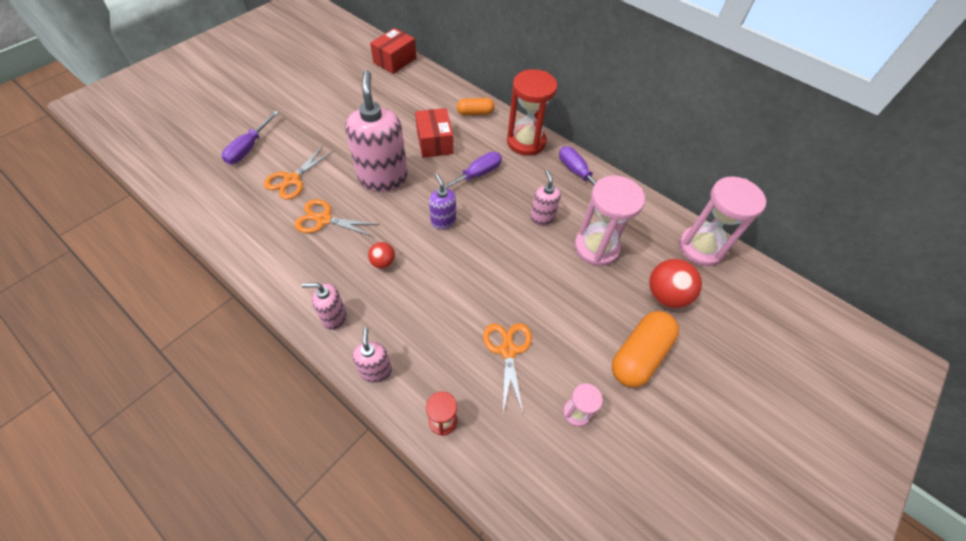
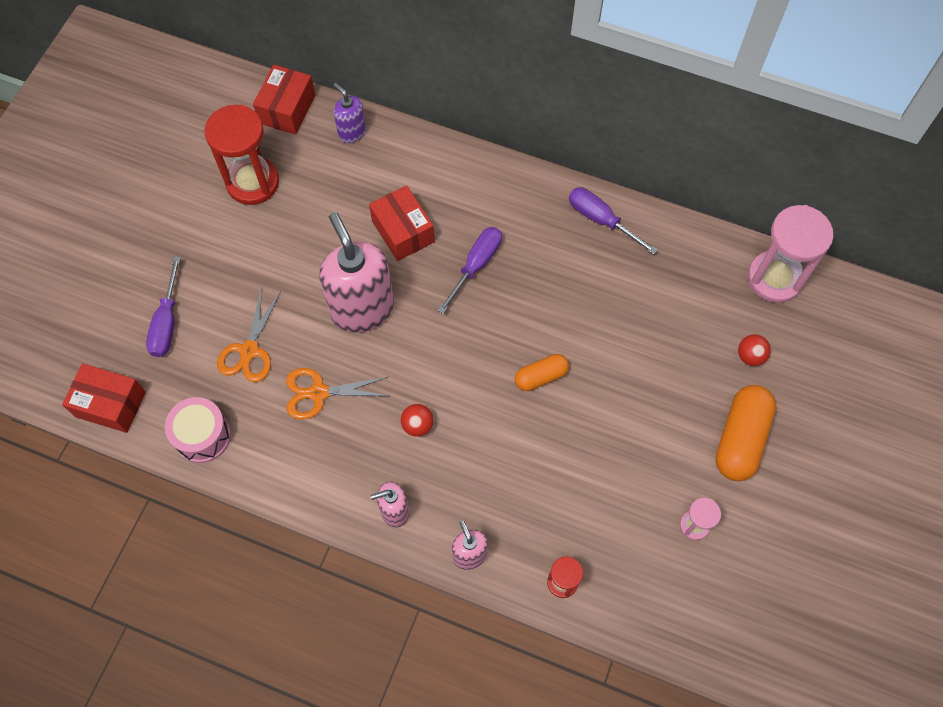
camera: 15 degrees left, 10 degrees up
(180, 183) = (110, 404): none -> red box
(227, 221) = (202, 436): none -> pink drum
(443, 221) = (463, 345): purple soap dispenser -> purple soap dispenser (352, 132)
(475, 113) = (436, 165): orange capsule -> orange capsule (541, 376)
(508, 350) = (600, 483): orange scissors -> none
(526, 142) = (519, 191): red hourglass -> red hourglass (252, 182)
(542, 217) = (579, 300): pink soap dispenser -> none
(596, 247) = (655, 320): pink hourglass -> none
(665, 295) = (750, 356): red ball -> red ball, size x0.56

